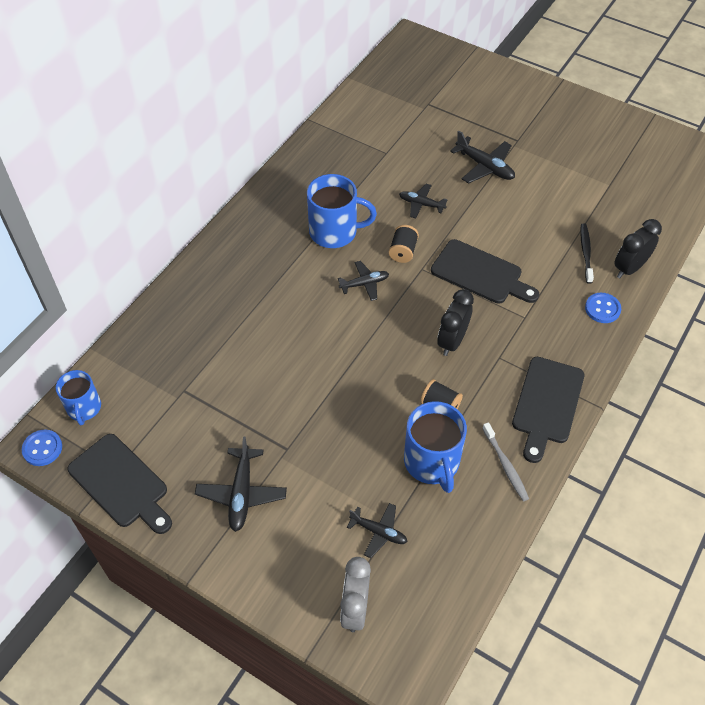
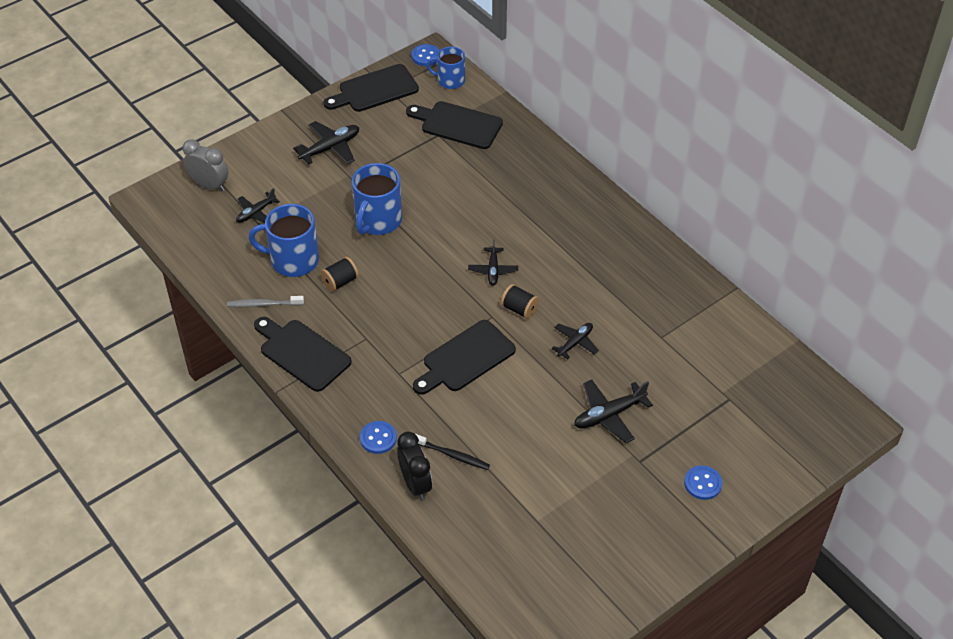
camera: 110 degrees right, 5 degrees down
(161, 376) = (458, 124): none -> black cutting board
(242, 493) = (330, 148): black plane -> black plane turned 120 degrees clockwise
(335, 232) = (566, 266): blue mug -> blue mug (377, 221)
(452, 341) = (400, 311): black clock -> none
(515, 103) = (702, 483): none -> blue button

